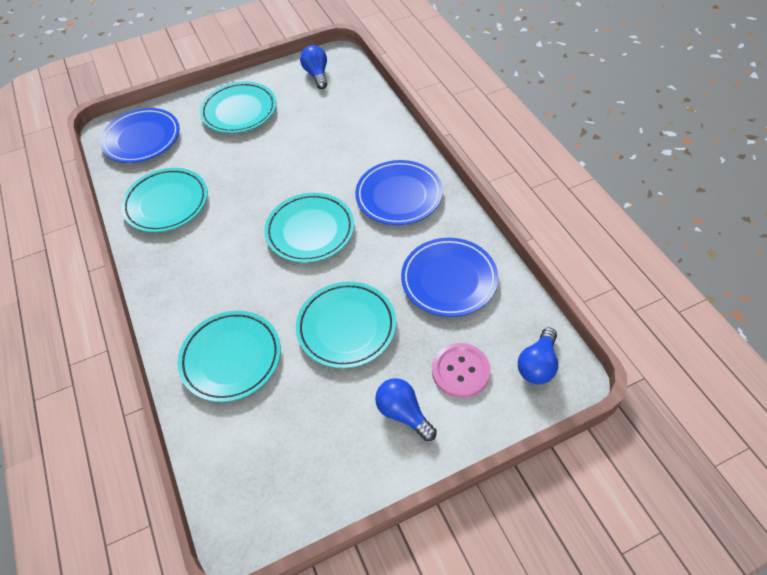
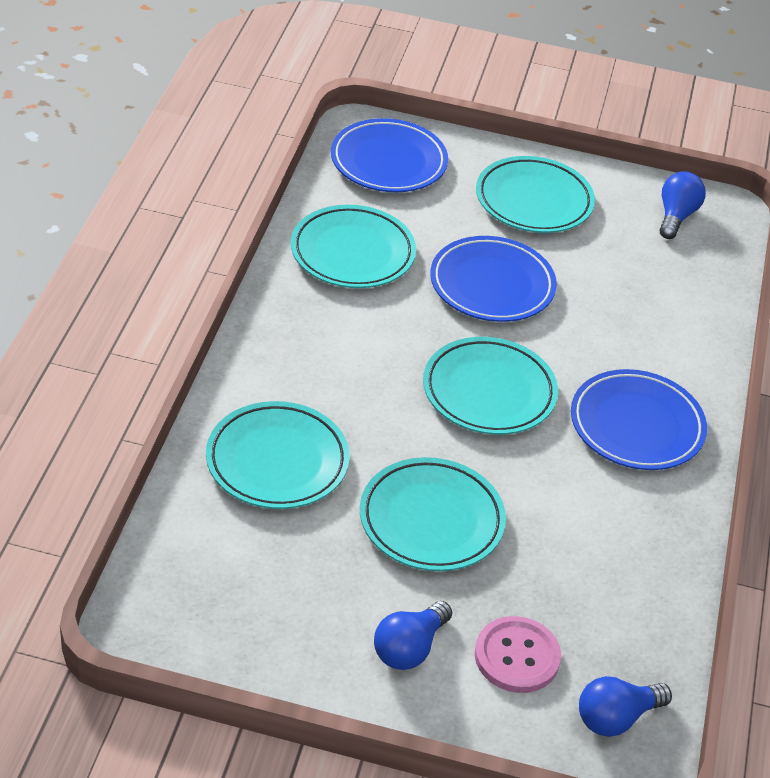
camera: 30 degrees right, 10 degrees down
(403, 413) = (409, 648): blue light bulb -> blue light bulb turned 135 degrees counterclockwise
(449, 280) = (602, 557): blue plate -> blue plate (492, 285)

